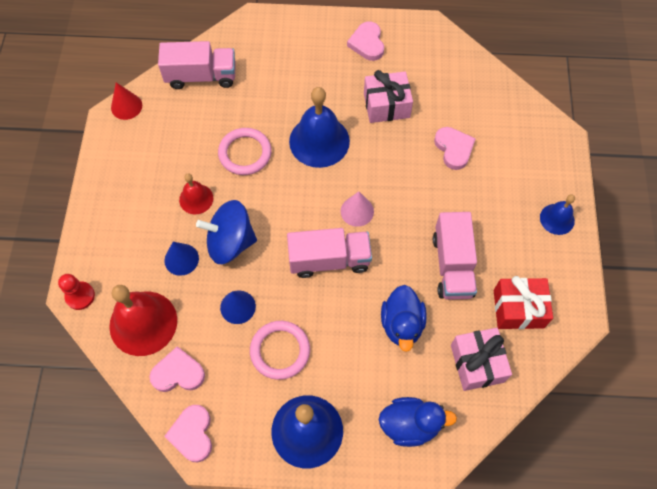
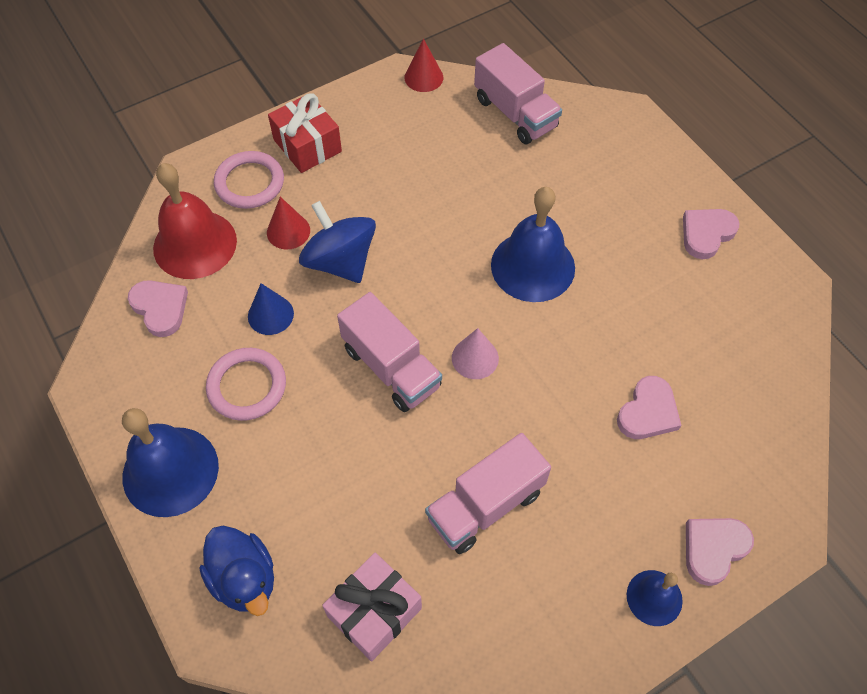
camera: 55 degrees right, 5 degrees down
(80, 296) = (188, 176): red pawn -> none
(181, 259) = (288, 231): blue cone -> red cone
(192, 434) = (101, 363): pink heart -> pink heart (713, 549)
(196, 199) = (367, 200): red bell -> none
(245, 153) = (457, 208): pink ring -> pink ring (249, 183)
(386, 105) = (641, 304): pink gift -> none
(402, 324) = (366, 493): blue duck -> none
(518, 309) = (485, 621): red gift -> red gift (307, 145)

